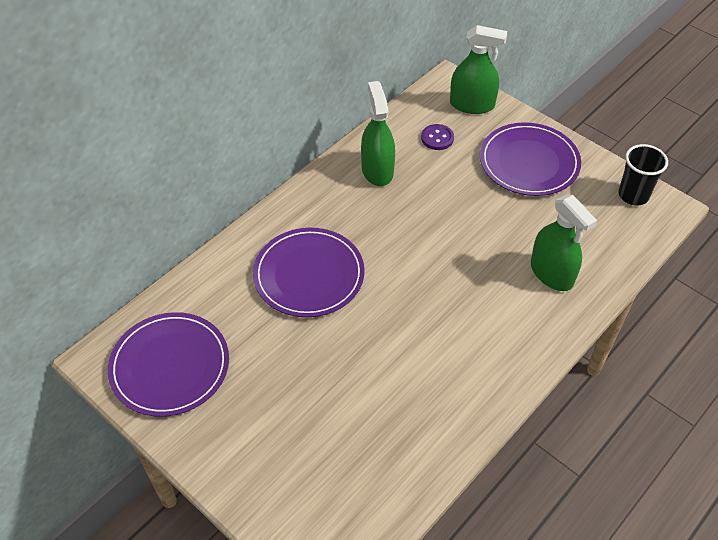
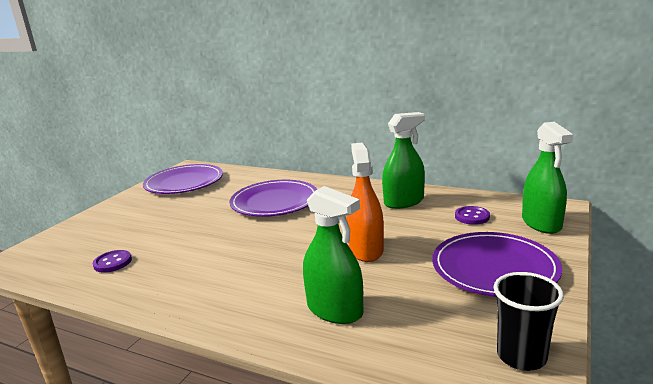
camera: 75 degrees right, 30 degrees down
(391, 445) = (112, 262): none -> purple button
(464, 228) = (366, 250): none -> orange spray bottle
(551, 273) = (335, 310): green spray bottle -> green spray bottle turned 90 degrees counterclockwise

